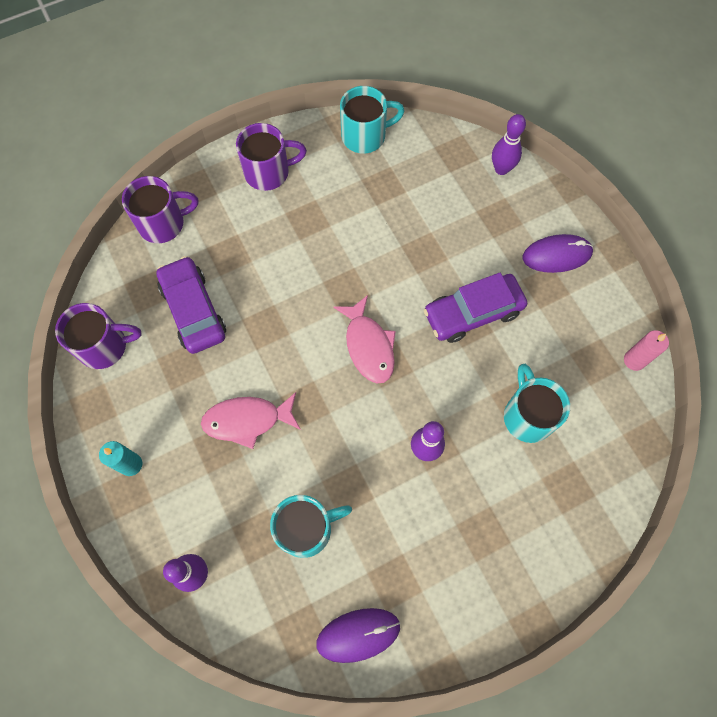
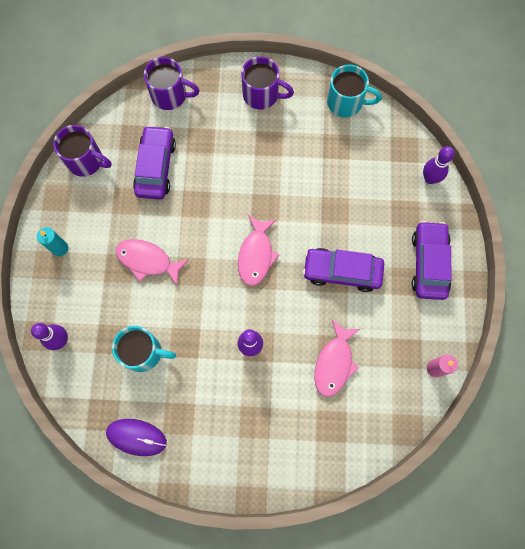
camera: 30 degrees right, 5 degrees up
(527, 415) = (334, 363): turquoise mug -> pink fish
(557, 255) = (429, 263): purple mouse -> purple car

